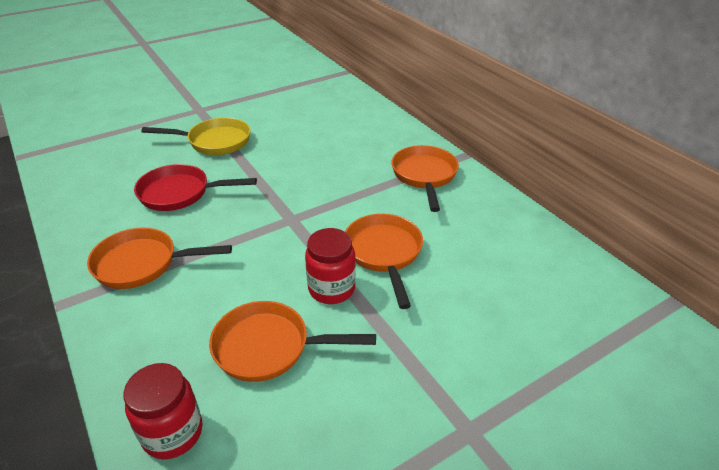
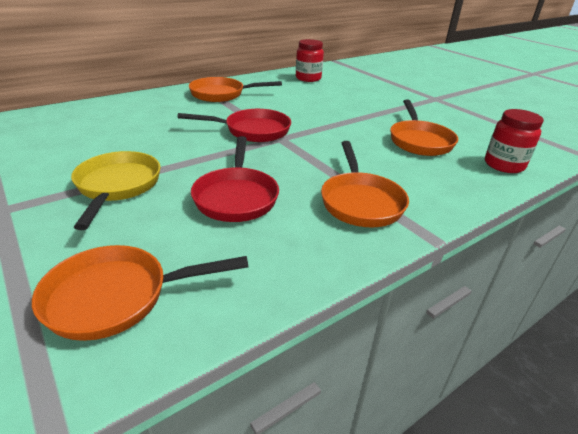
camera: 95 degrees left, 5 degrees down
(312, 200) = (252, 131): none -> red pan
(331, 289) = (357, 124): red jar -> red jar (308, 78)
(384, 253) = (316, 109): orange pan -> orange pan (117, 297)

